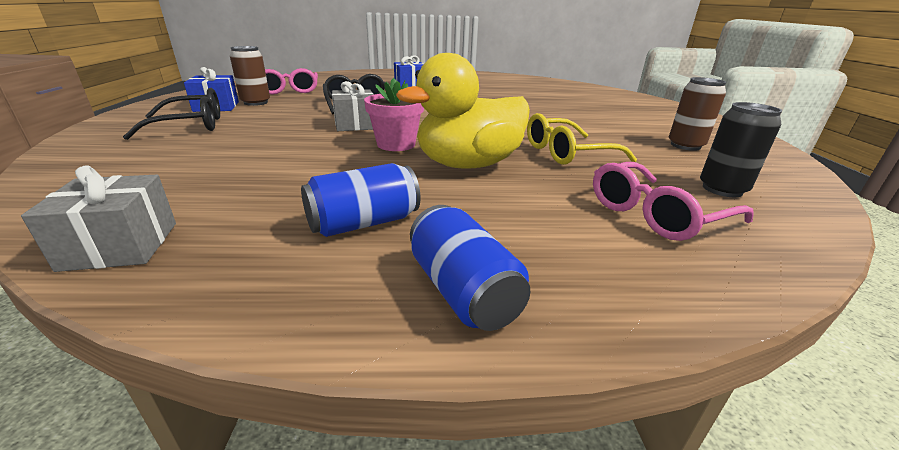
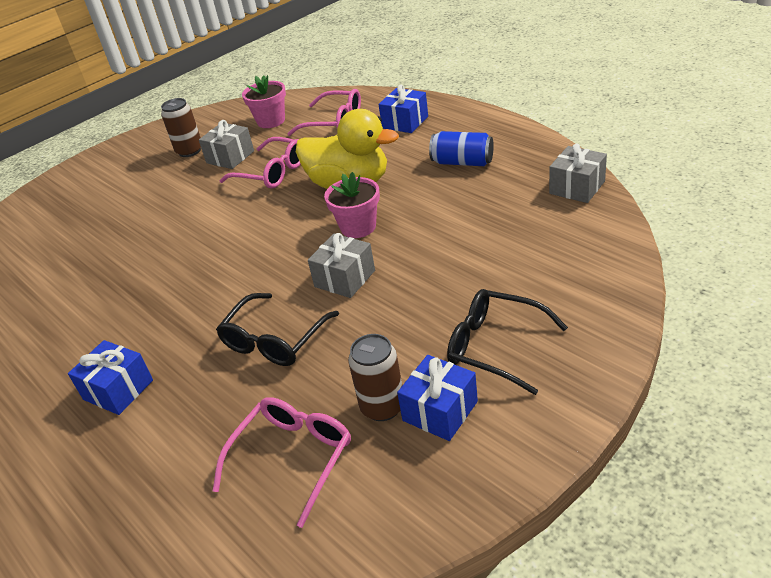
camera: 125 degrees left, 10 degrees up
(463, 291) = (462, 123): blue can -> none
(564, 252) = (405, 122): none -> blue gift
(566, 153) = (272, 172): yellow glasses -> pink glasses
(639, 151) = (230, 157): none -> grey gift
(722, 189) = (271, 121): black can -> pink flower pot

